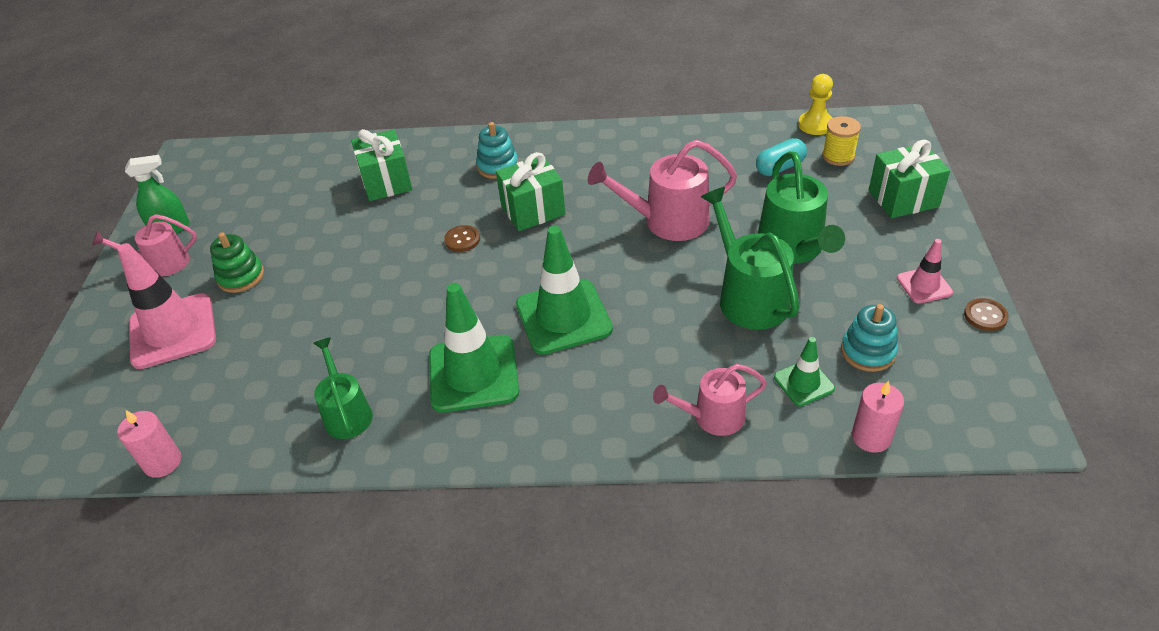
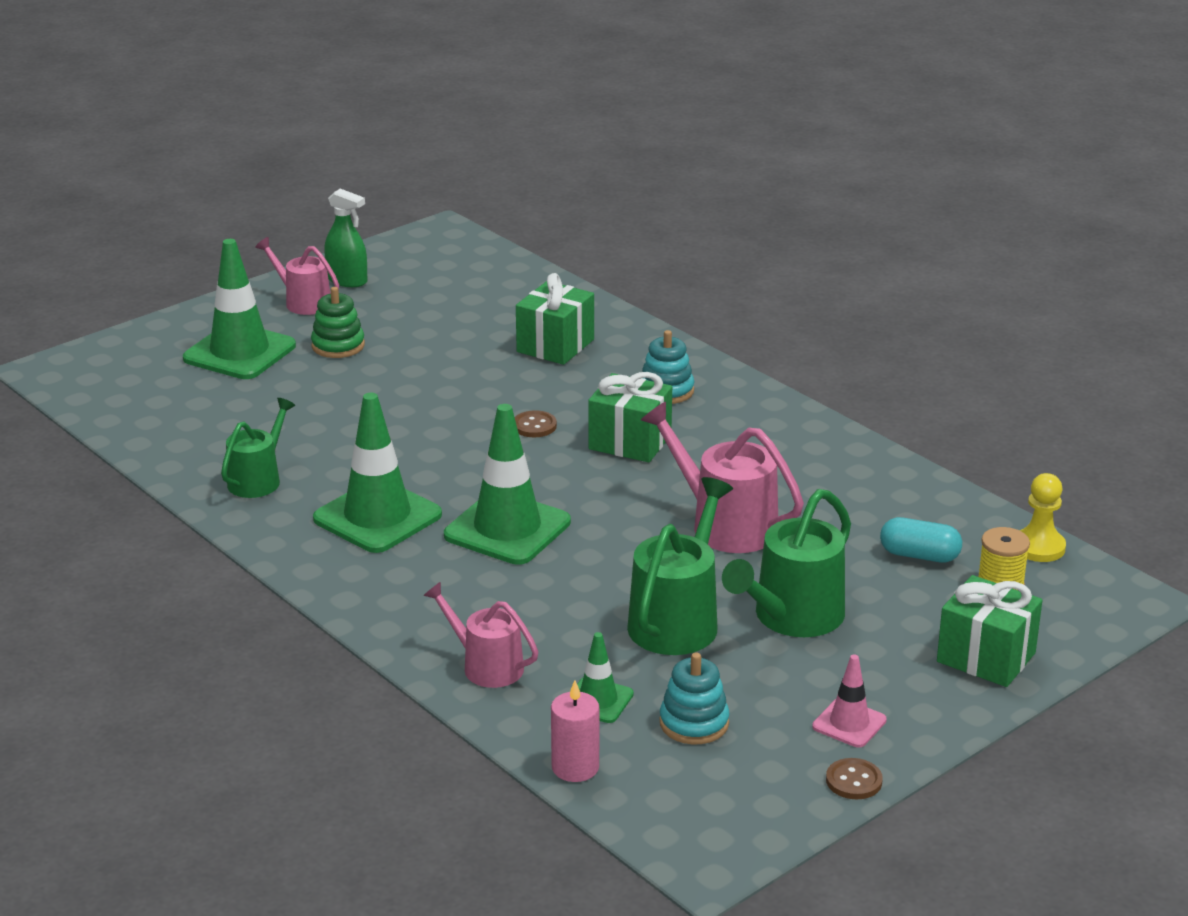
camera: 45 degrees right, 15 degrees down
(162, 462) = (113, 427): pink candle -> none
(173, 331) = (239, 352): pink traffic cone -> green traffic cone

